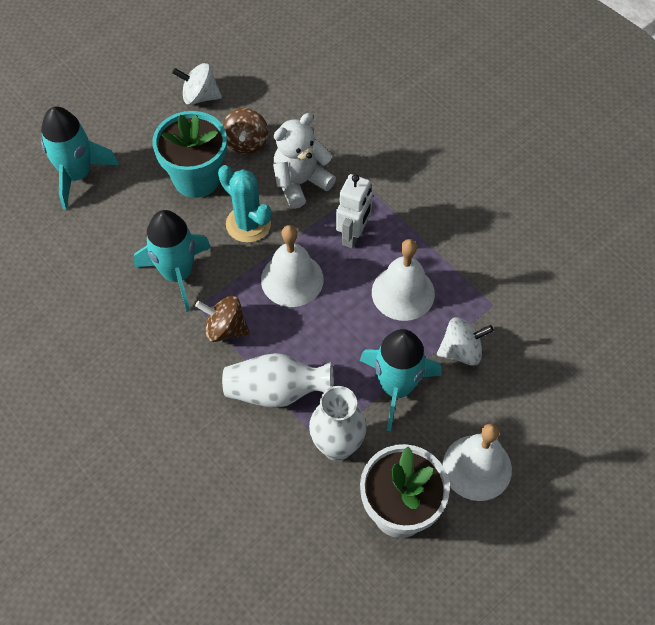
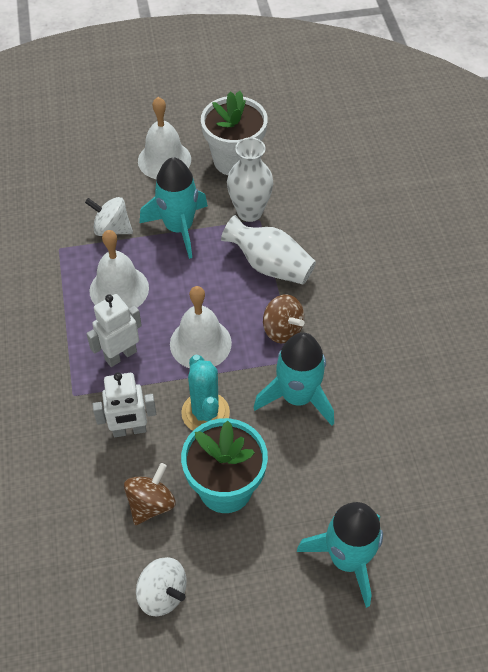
camera: 150 degrees left, 5 degrees down
(300, 183) = (129, 430): white teddy bear -> white robot

